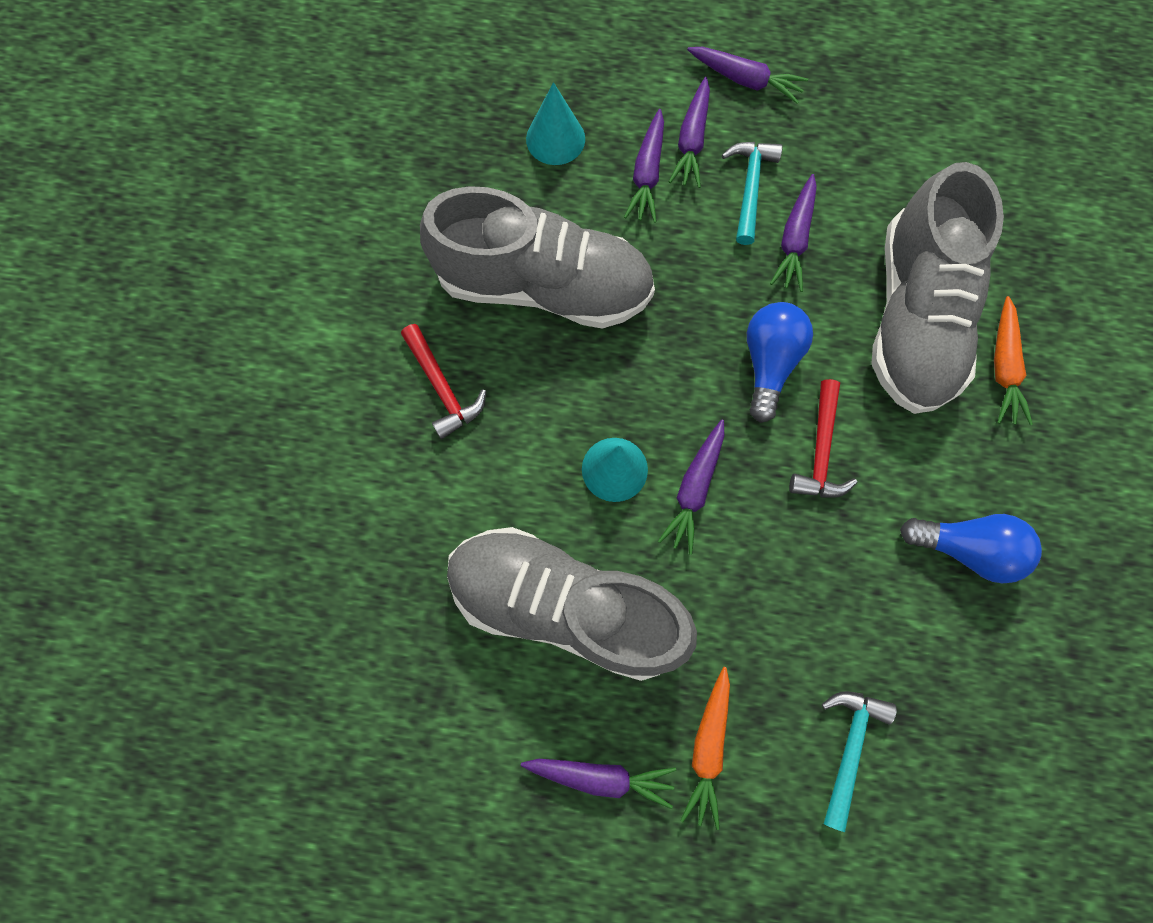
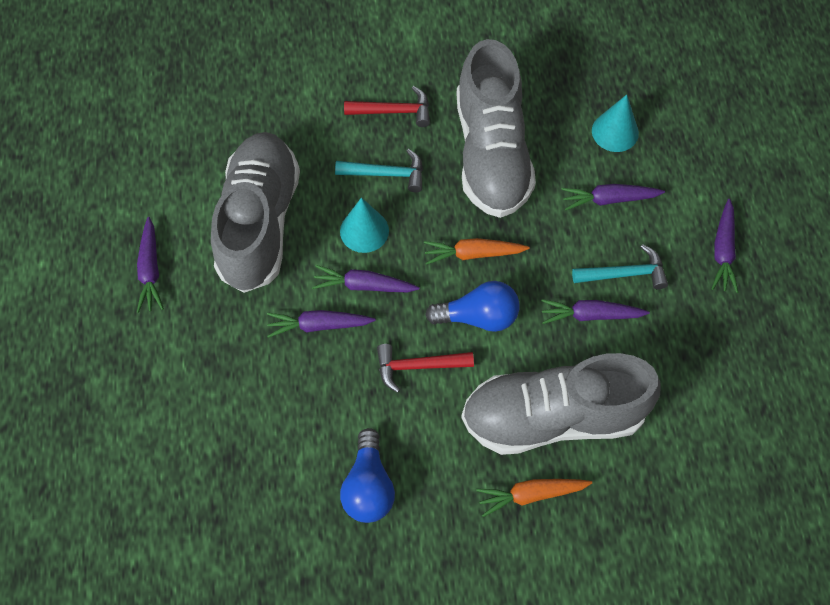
camera: 75 degrees right, 10 degrees down
(442, 387) = (393, 111): red hammer -> red hammer turned 135 degrees counterclockwise
(691, 141) = (650, 224): purple carrot -> purple carrot (319, 325)
(708, 747) = (182, 332): orange carrot -> orange carrot (473, 254)
(848, 748) = (199, 425): turquoise hammer -> turquoise hammer (386, 174)

